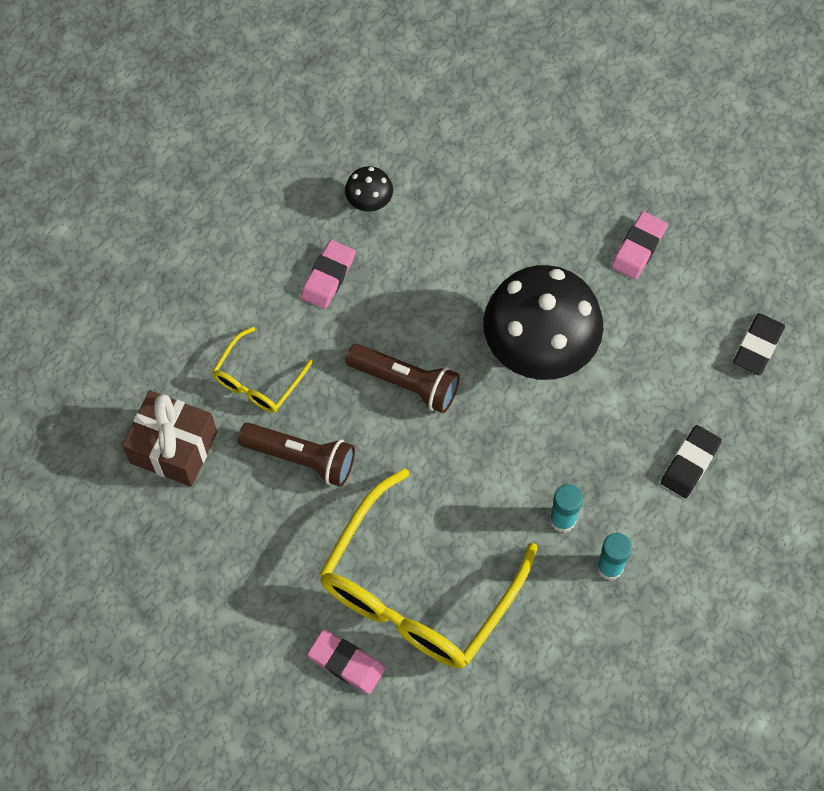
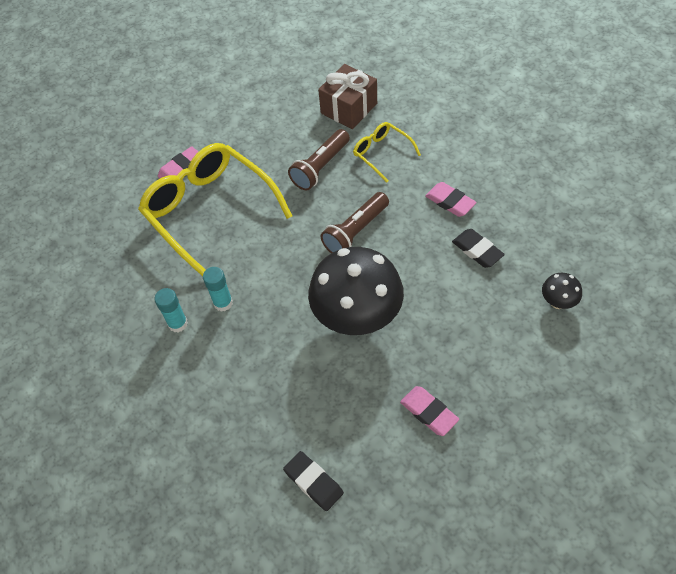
camera: 110 degrees right, 10 degrees down
(369, 202) = (507, 236): black mushroom -> black mushroom (557, 302)
(690, 463) = (232, 399): black eraser -> black eraser (477, 250)

